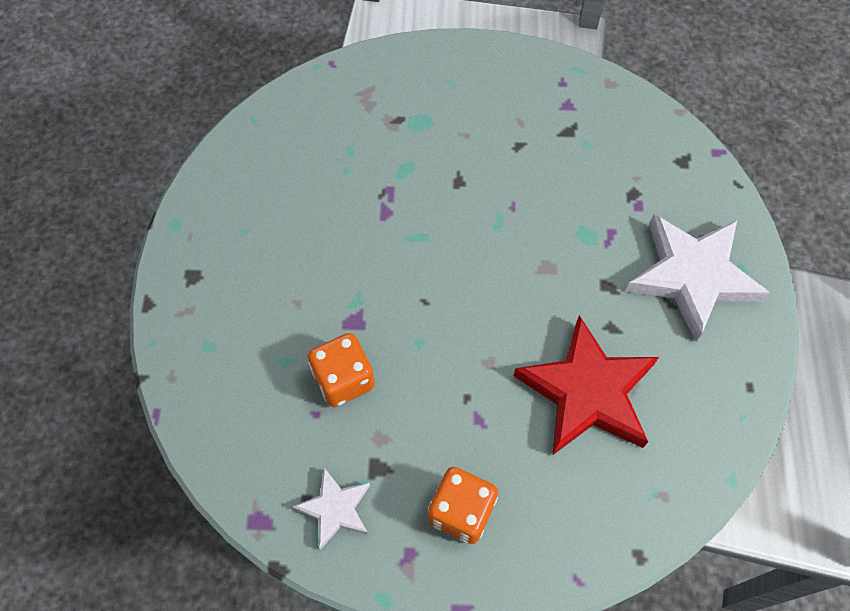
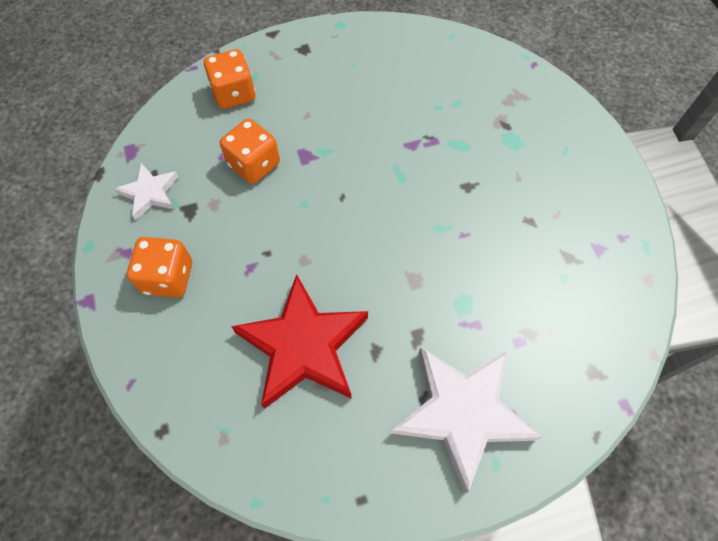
camera: 70 degrees right, 0 degrees up
(226, 374) = (234, 94): none -> orange dice

